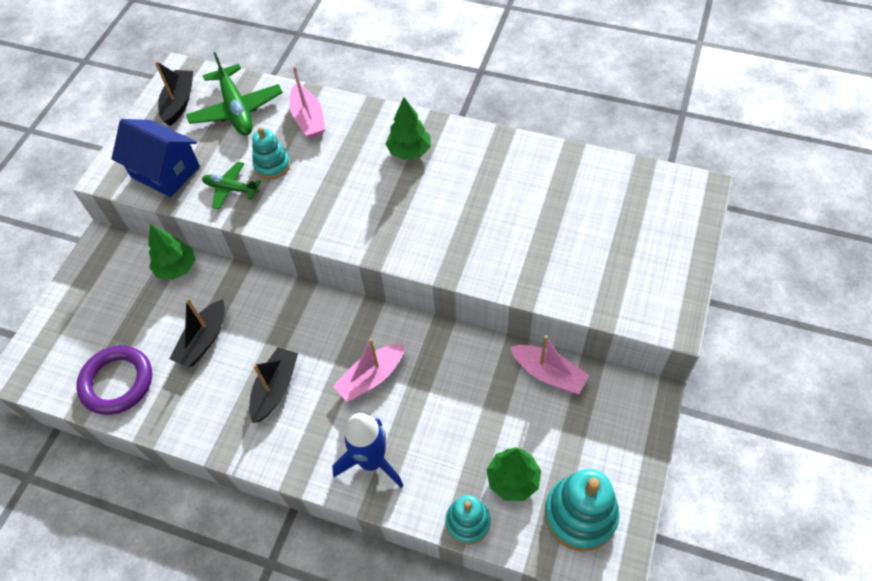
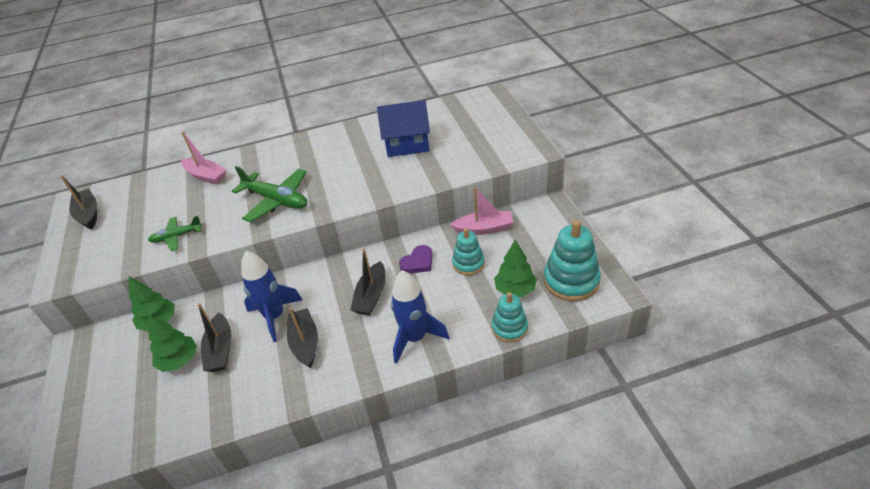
camera: 35 degrees left, 15 degrees down
(117, 382) = (164, 419): purple ring -> none
(165, 171) = (110, 254): blue house -> blue house (407, 144)
(236, 109) = (142, 196): green plane -> green plane (276, 200)
(271, 336) = (275, 316): none -> blue rocket
(272, 165) = (199, 210): turquoise stacking toy -> turquoise stacking toy (468, 263)
(371, 377) = (371, 296): pink boat -> black boat
(409, 151) = (296, 158): green tree -> green tree (179, 360)
(446, 368) = (418, 262): none -> purple heart

